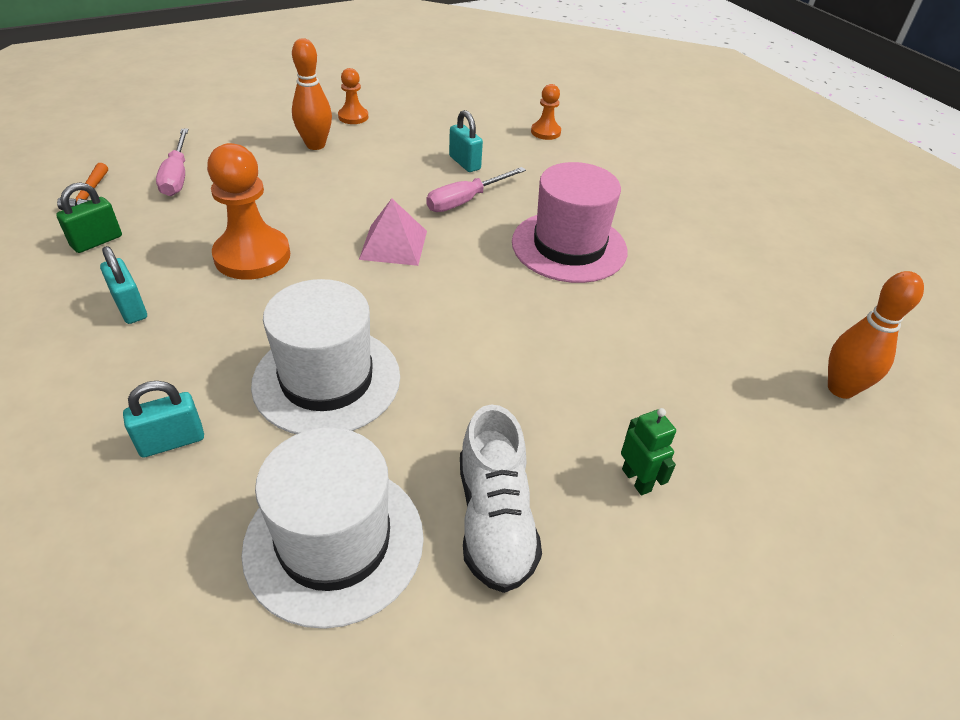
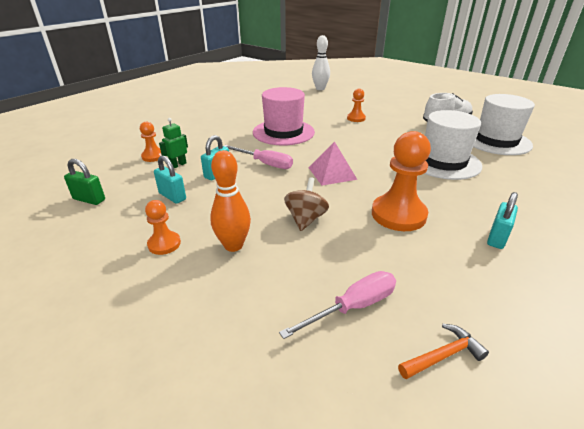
camera: 110 degrees left, 10 degrees down
(97, 241) = (479, 297): green padlock -> green padlock (89, 199)
(172, 441) = (526, 183): turquoise padlock -> turquoise padlock (172, 196)
(313, 192) = (305, 219): none -> brown spinning top
(594, 362) = (356, 118): none -> orange pawn
(636, 480) = (399, 108): green robot -> green robot (178, 165)
(840, 389) = (320, 89): orange bowling pin -> white bowling pin

